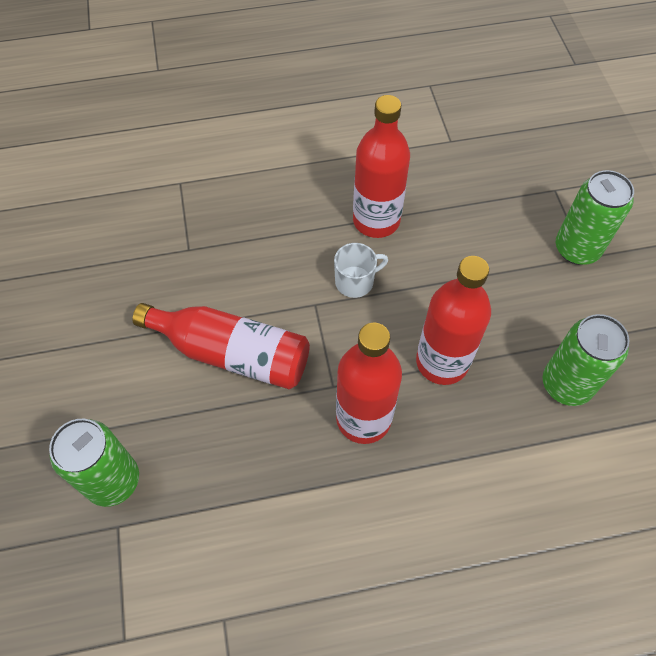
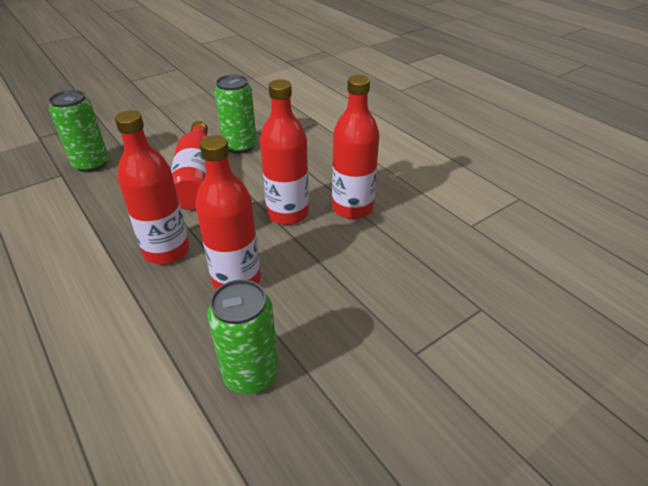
camera: 65 degrees right, 20 degrees down
(355, 281) = (287, 214): white mug -> red bottle
(577, 249) = (421, 344): green can -> green can (240, 146)

